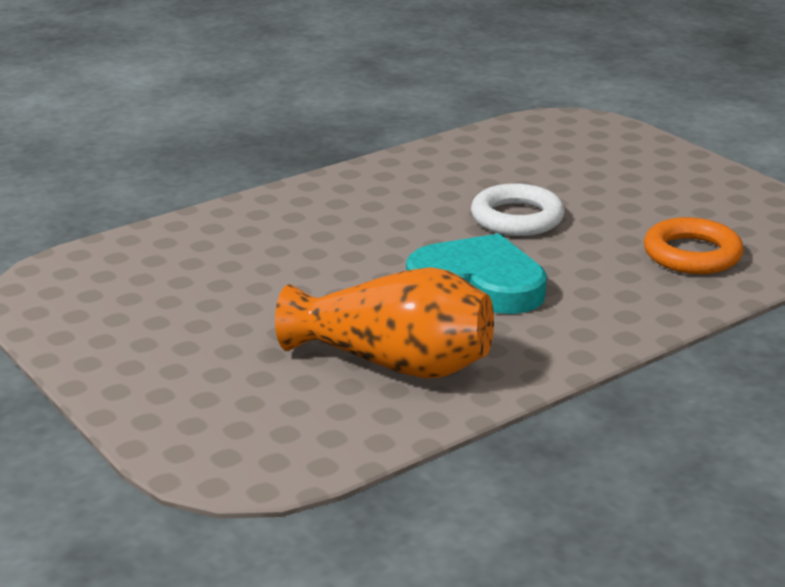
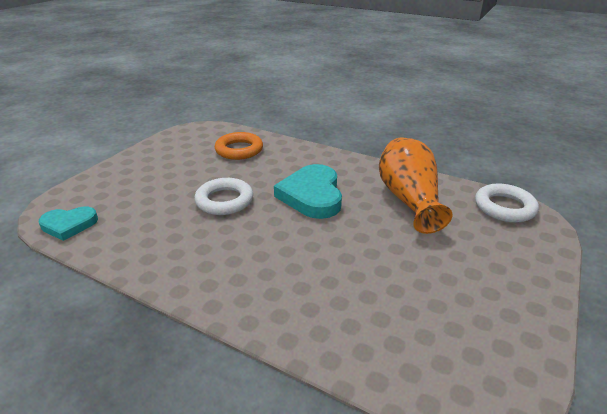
camera: 115 degrees left, 5 degrees up
(286, 450) = (504, 207): none -> white ring
(532, 128) = (69, 225): none -> turquoise heart

